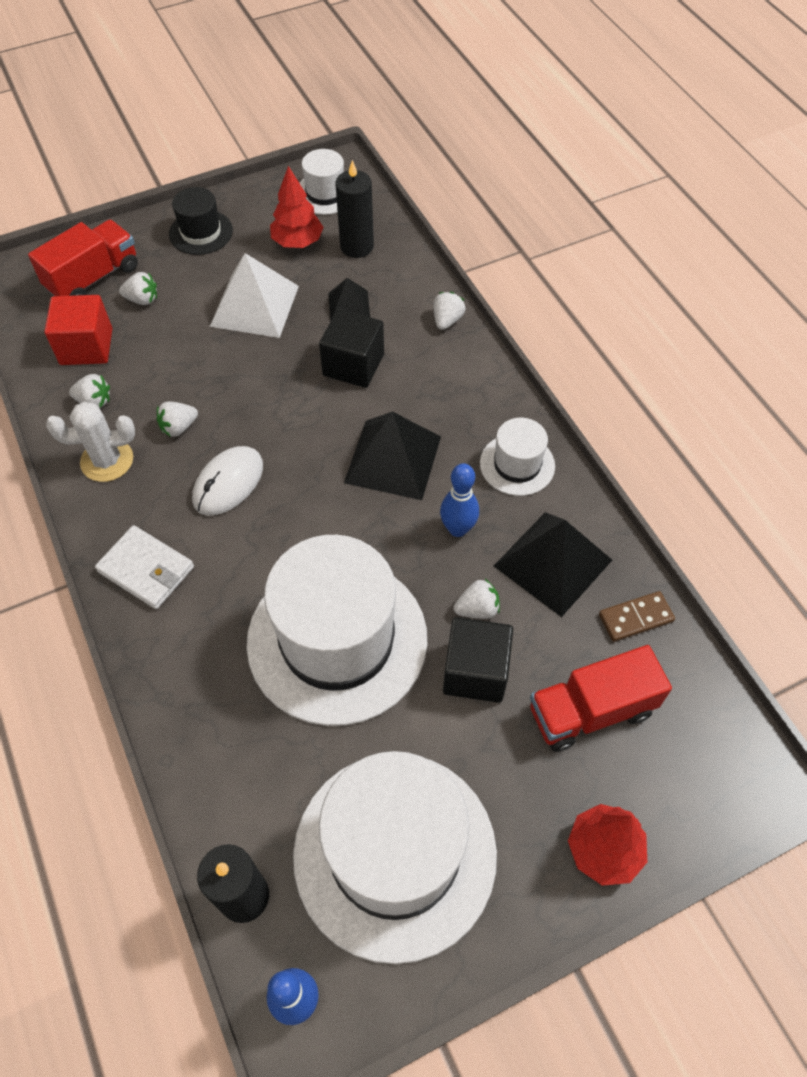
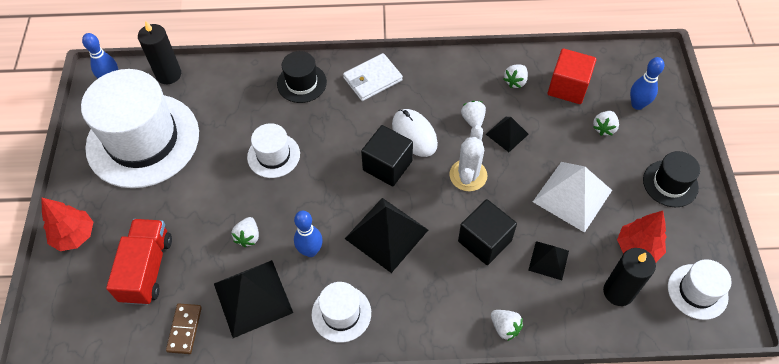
camera: 115 degrees right, 0 degrees up
(93, 278) = (637, 104): red truck -> blue bowling pin
(107, 460) = (463, 78): white cactus -> white cactus (468, 175)
(187, 664) = (301, 83): none -> black hat
(188, 387) = (507, 134): none -> black pyramid
(337, 640) = (273, 155): white hat -> white hat, size x0.46
(475, 672) = (210, 218): black cube -> black cube (387, 165)

